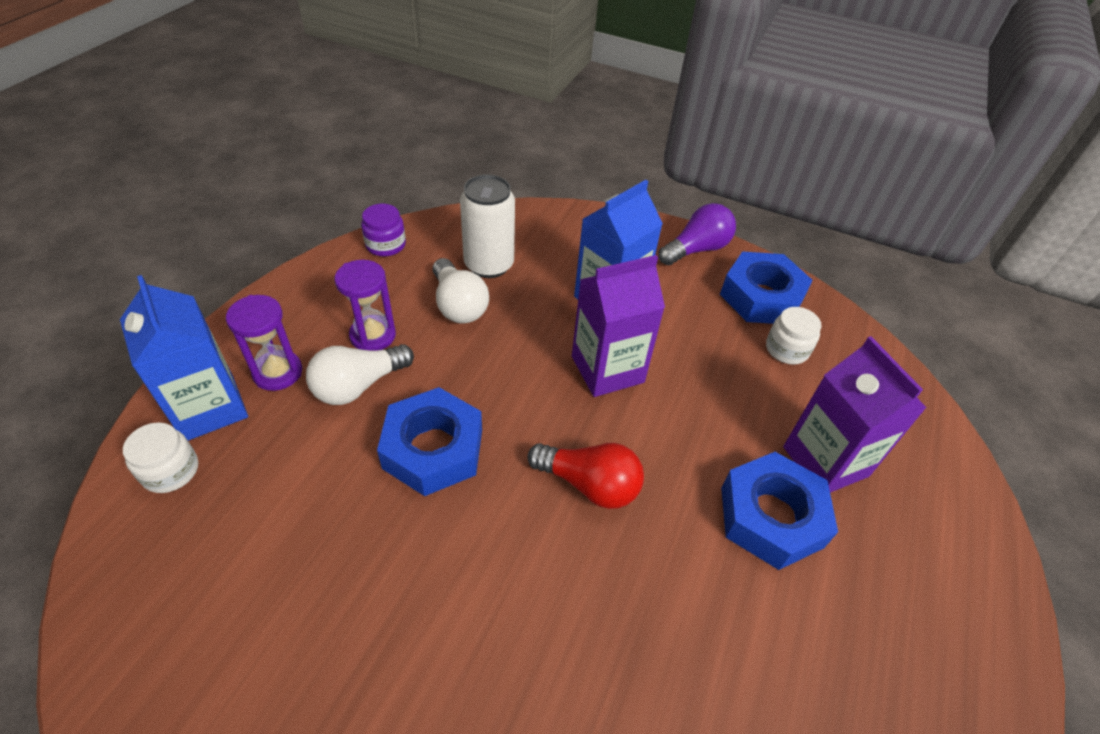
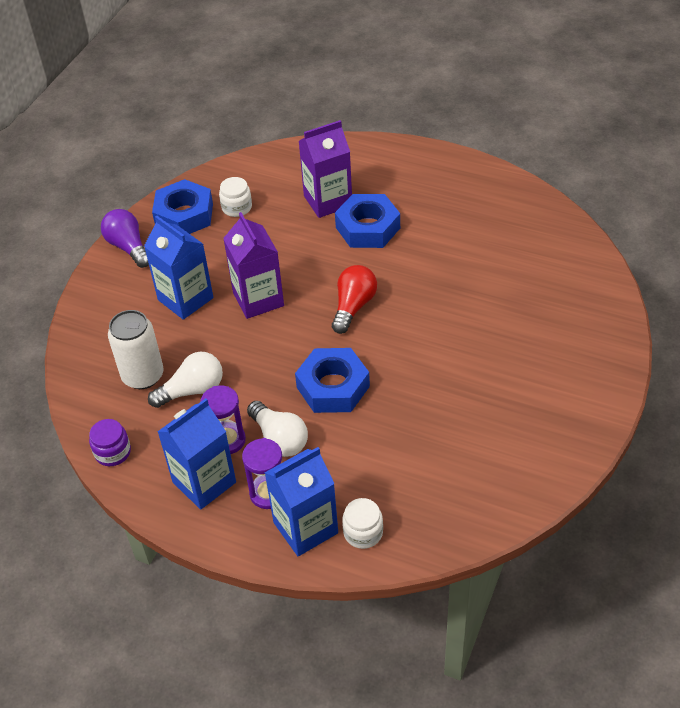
camera: 85 degrees left, 0 degrees up
(318, 315) = (204, 482): none -> blue carton

